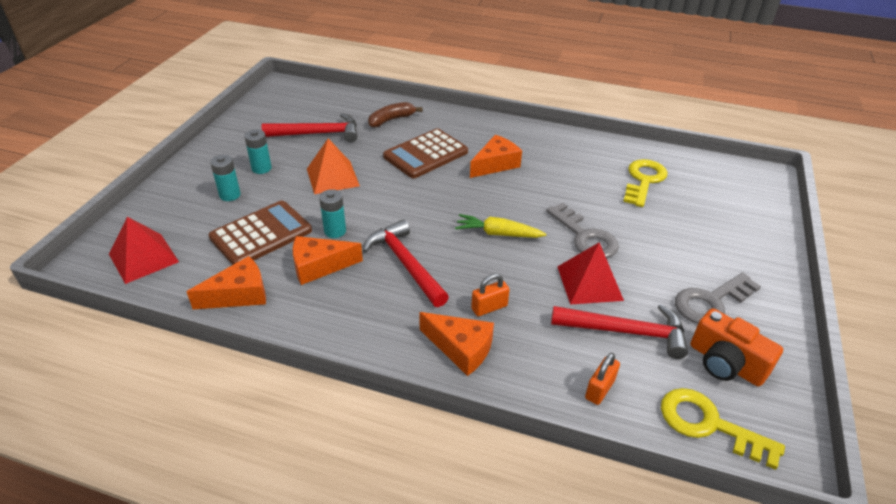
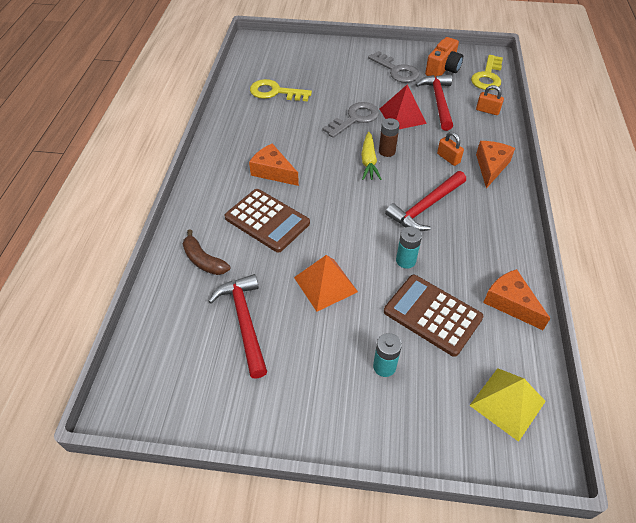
camera: 100 degrees left, 10 degrees up
(143, 258) = (507, 403): red pyramid -> yellow pyramid
(261, 168) = (327, 354): turquoise battery -> none
(319, 266) = (453, 259): orange cheese -> none
(514, 252) = (387, 151): none -> brown battery

